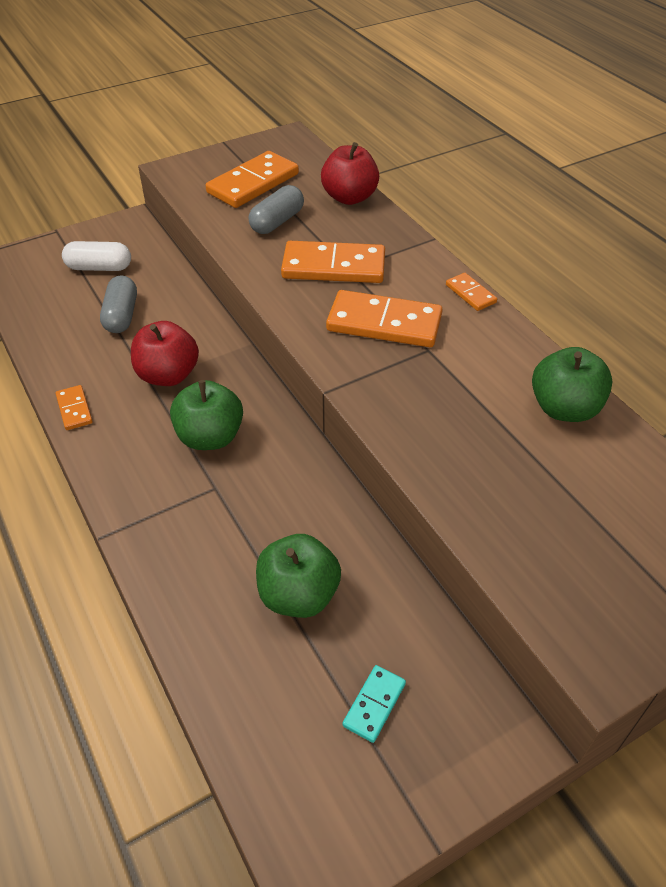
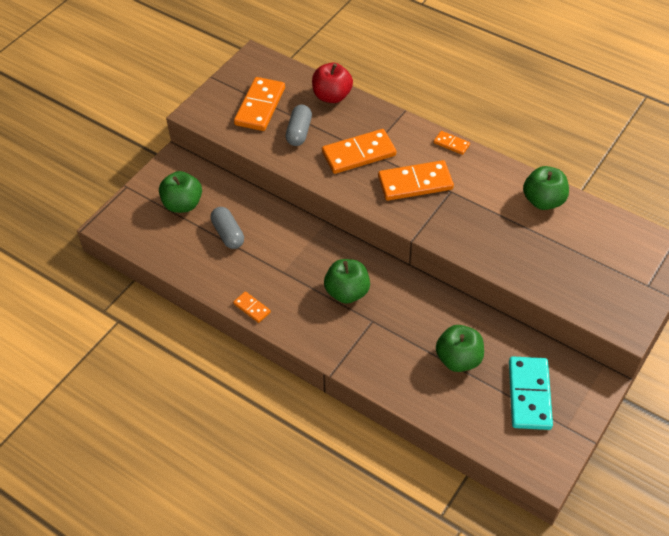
camera: 25 degrees left, 5 degrees up
(99, 267) = (182, 204): white capsule -> green apple
(168, 375) = (291, 263): red apple -> none
(374, 704) = (529, 395): turquoise domino -> turquoise domino, size x2.03

